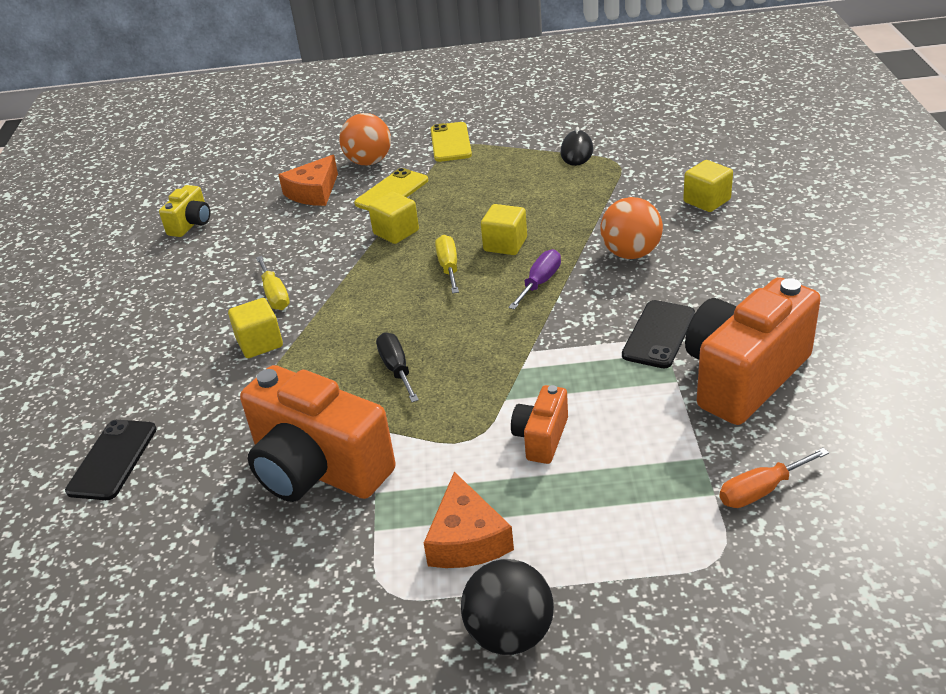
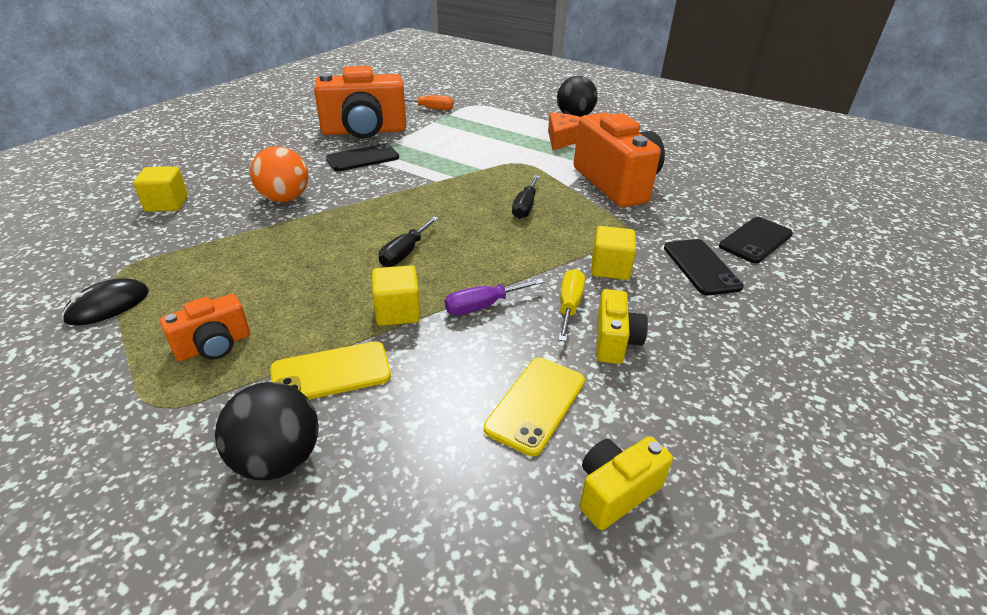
camera: 150 degrees left, 0 degrees up
(171, 389) = (701, 267): none -> black phone
(225, 288) = (615, 341): none -> yellow camera
(314, 192) = (408, 442): orange cheese -> none
(369, 162) = (278, 459): orange ball -> black ball
(449, 267) = (405, 253): yellow screwdriver -> black screwdriver
(450, 142) = (150, 420): yellow phone -> yellow phone (536, 404)
(505, 244) = (339, 248): yellow cube -> none
(540, 283) = (368, 210): purple screwdriver -> purple screwdriver (483, 306)
(541, 438) = (488, 150): orange camera -> orange camera (214, 346)

